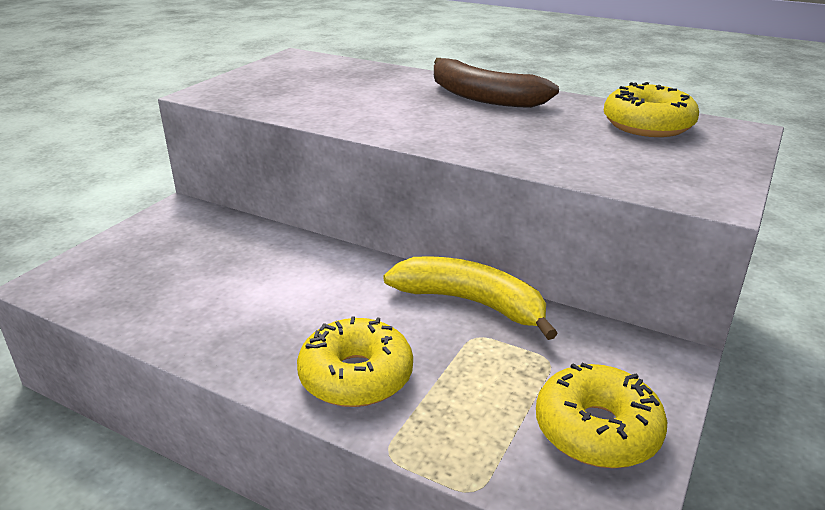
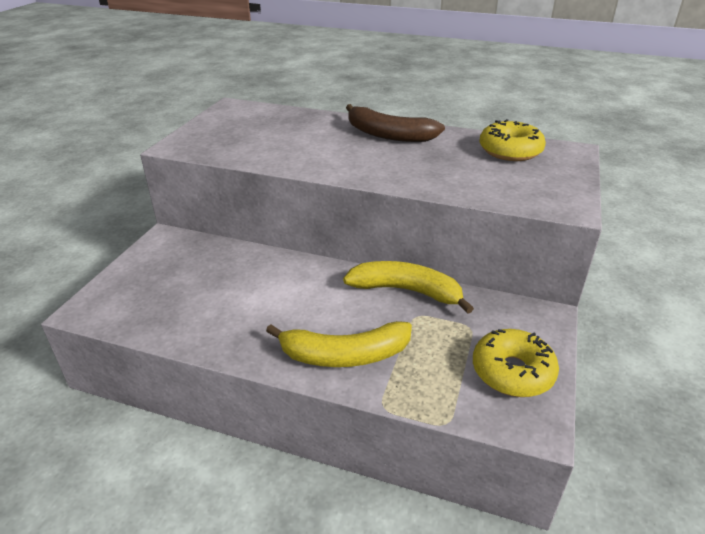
camera: 10 degrees left, 5 degrees up
(356, 376) = (344, 355): yellow donut -> yellow banana

